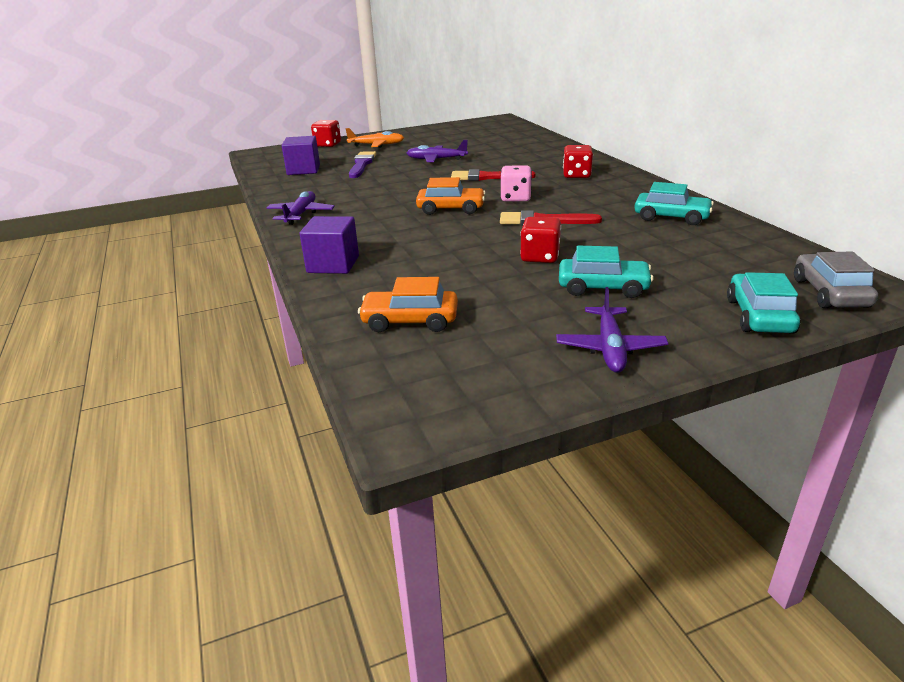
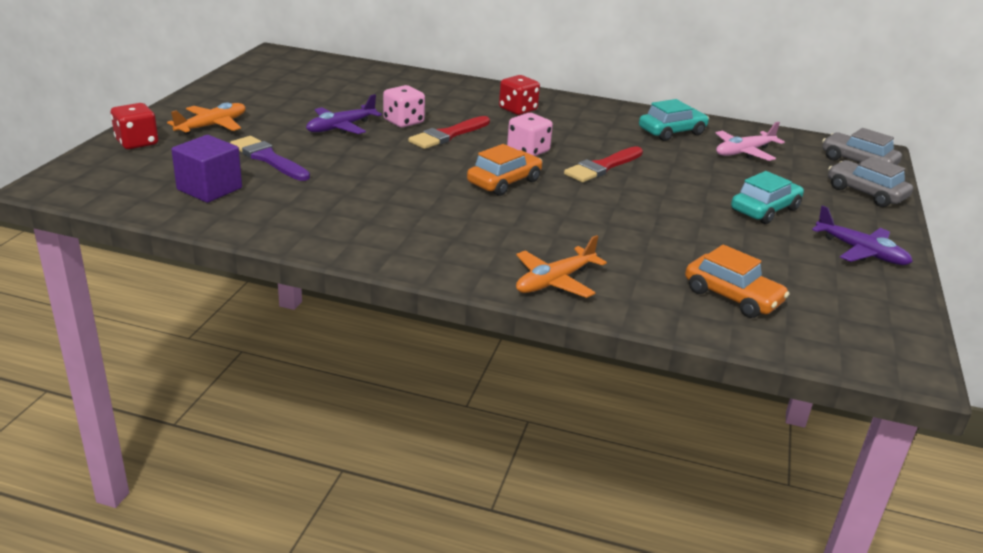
camera: 55 degrees left, 0 degrees up
(301, 214) = (374, 245): purple plane -> none
(333, 264) = (555, 281): purple cube -> orange plane
(410, 321) = (732, 297): orange car -> orange car turned 90 degrees counterclockwise
(479, 165) = (403, 122): none -> pink dice
(540, 257) = (677, 202): red dice -> none
(706, 248) = (744, 152): none -> pink plane
(759, 316) = (865, 193): turquoise car -> grey car

